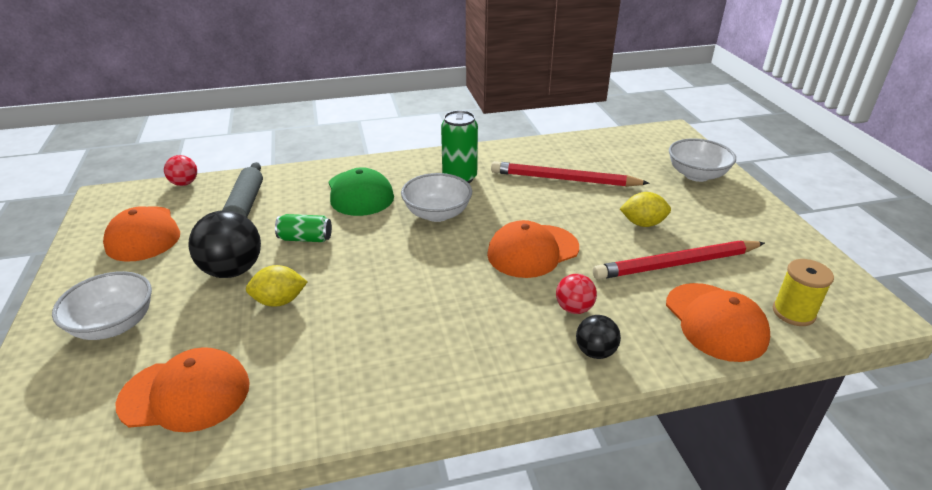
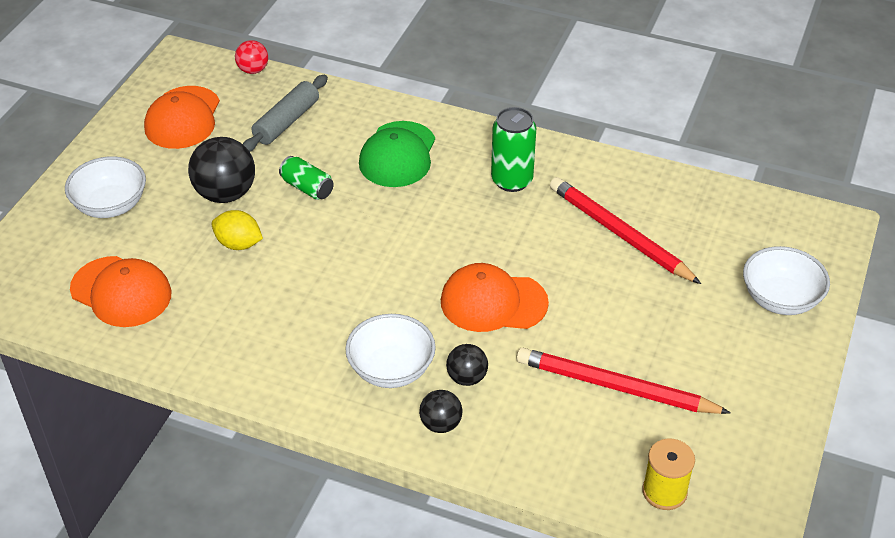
camera: 35 degrees right, 10 degrees up
(437, 214) = (447, 215): white bowl -> white bowl (391, 369)
(574, 308) = (467, 377): red ball -> black ball
(643, 223) = (638, 327): yellow lemon -> none
(715, 321) = (578, 458): orange cap -> none

